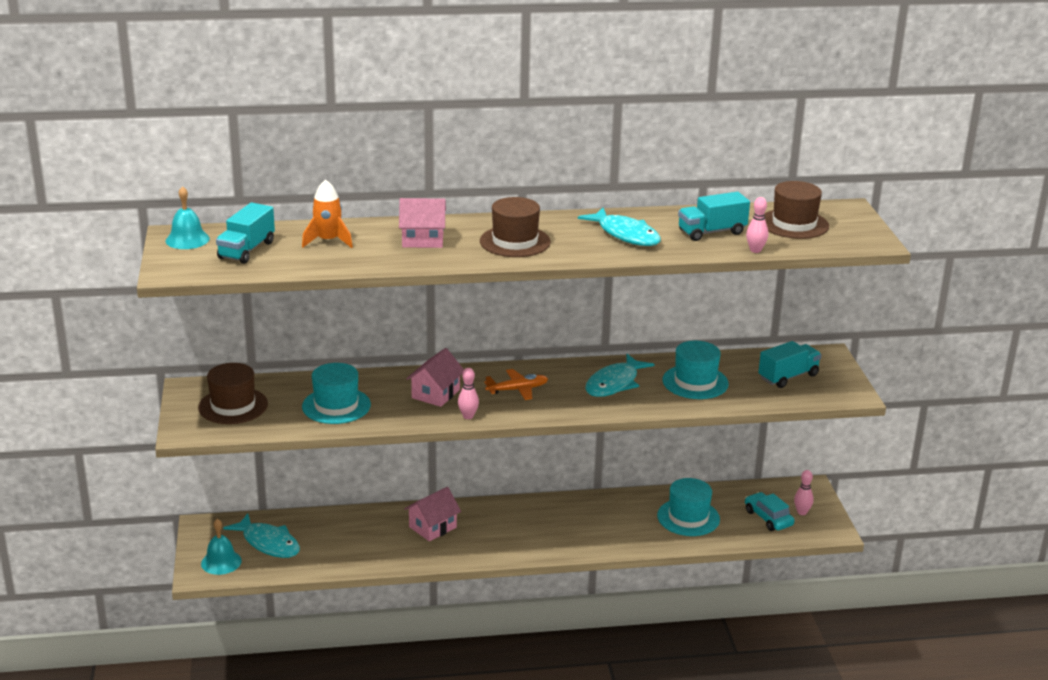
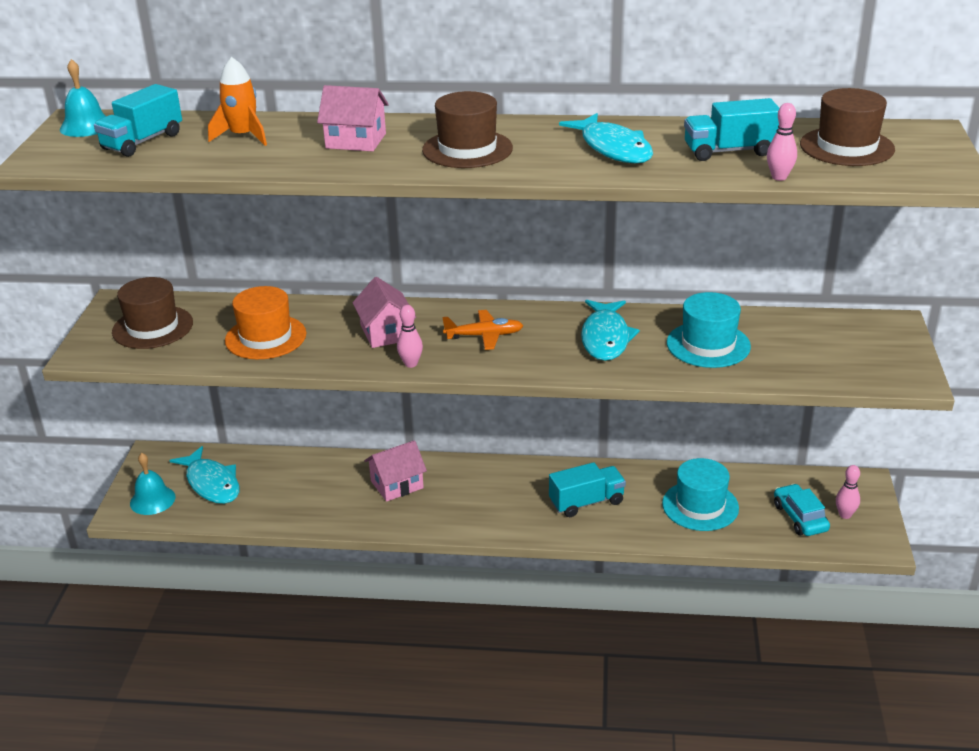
camera: 15 degrees right, 5 degrees up
(336, 406) = (265, 337): turquoise hat -> orange hat
(435, 394) = (386, 333): pink house -> pink house turned 60 degrees counterclockwise
(614, 383) = (605, 338): turquoise fish -> turquoise fish turned 45 degrees counterclockwise
(788, 377) = (832, 348): turquoise truck -> turquoise truck (586, 502)

